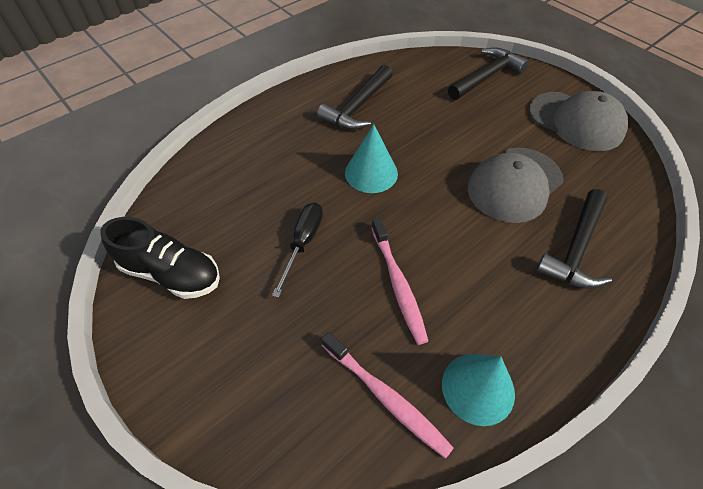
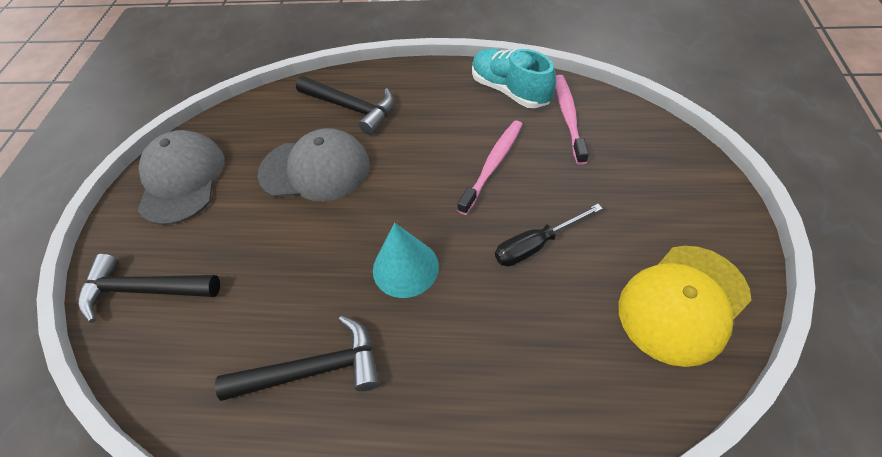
camera: 130 degrees left, 0 degrees up
(171, 273) = (683, 303): black shoe -> yellow cap
(478, 388) = (510, 90): turquoise cone -> turquoise shoe
(576, 248) = (351, 108): black hammer -> black hammer turned 45 degrees clockwise

